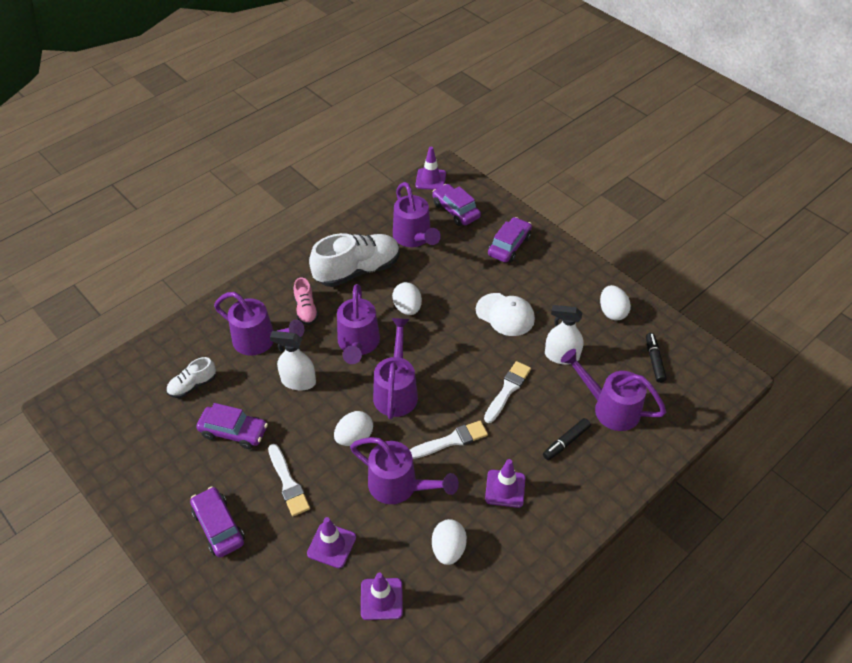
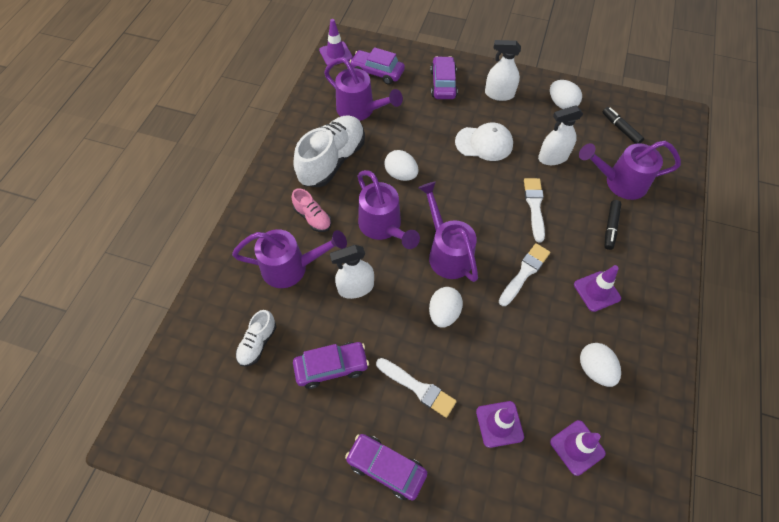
camera: 30 degrees left, 10 degrees up
(399, 486) = (514, 336): purple watering can -> none
(556, 277) = (499, 94): none -> white spray bottle

